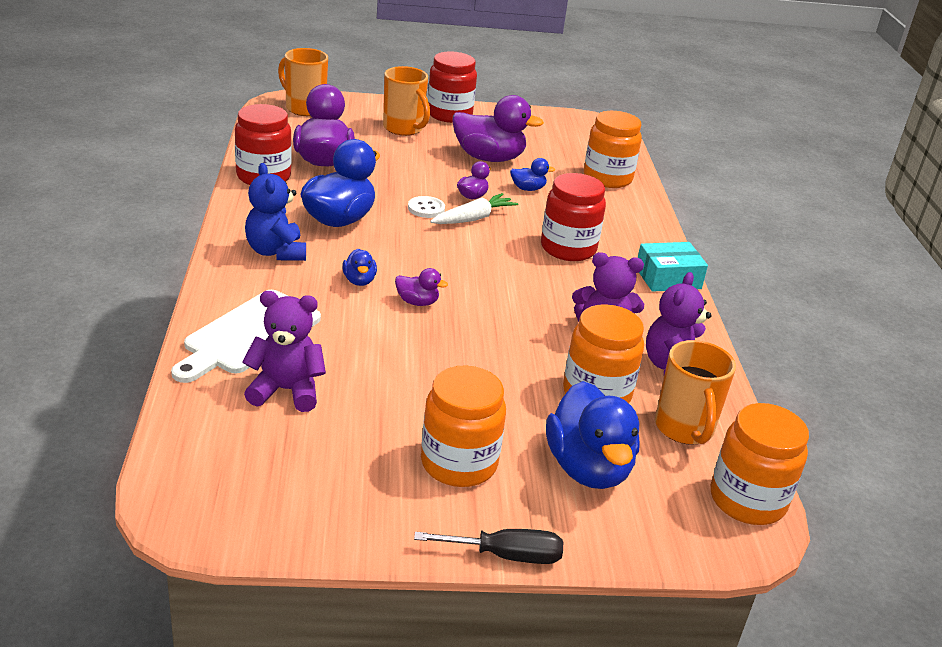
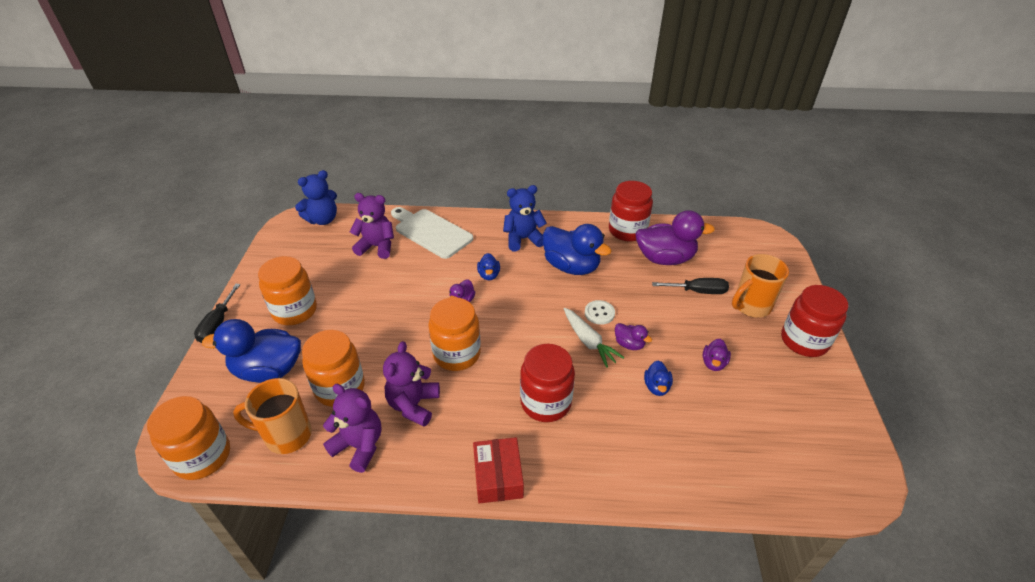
camera: 100 degrees right, 10 degrees up
(189, 471) = (323, 219): none -> blue teddy bear
(286, 390) = (377, 247): purple teddy bear -> purple teddy bear turned 90 degrees counterclockwise
(304, 108) = (760, 247): orange mug -> none
(359, 281) = (489, 275): blue duck -> blue duck turned 90 degrees counterclockwise
(382, 150) = (698, 291): none -> black screwdriver
(489, 158) = (713, 363): purple duck -> purple duck, size x0.47
(607, 178) = (705, 464): orange jar -> orange jar (457, 354)
(668, 278) = (498, 476): turquoise box -> red box

